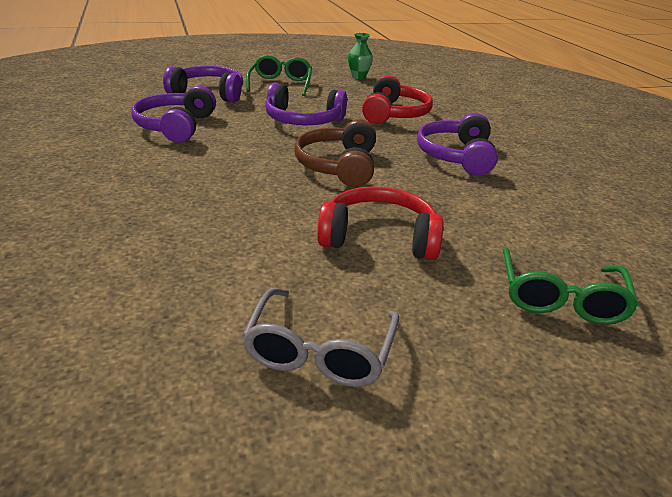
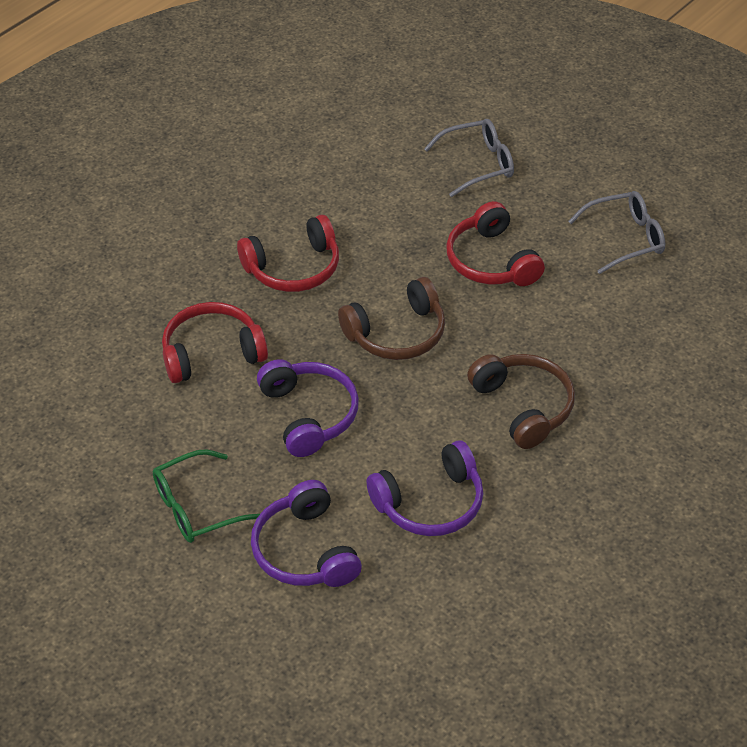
camera: 120 degrees left, 15 degrees up
(191, 181) = (523, 406): none -> brown headphones
(358, 77) = (84, 448): green vase -> none
(456, 156) = (293, 268): purple headphones -> red headphones
(560, 299) = (478, 164): green glasses -> grey glasses

